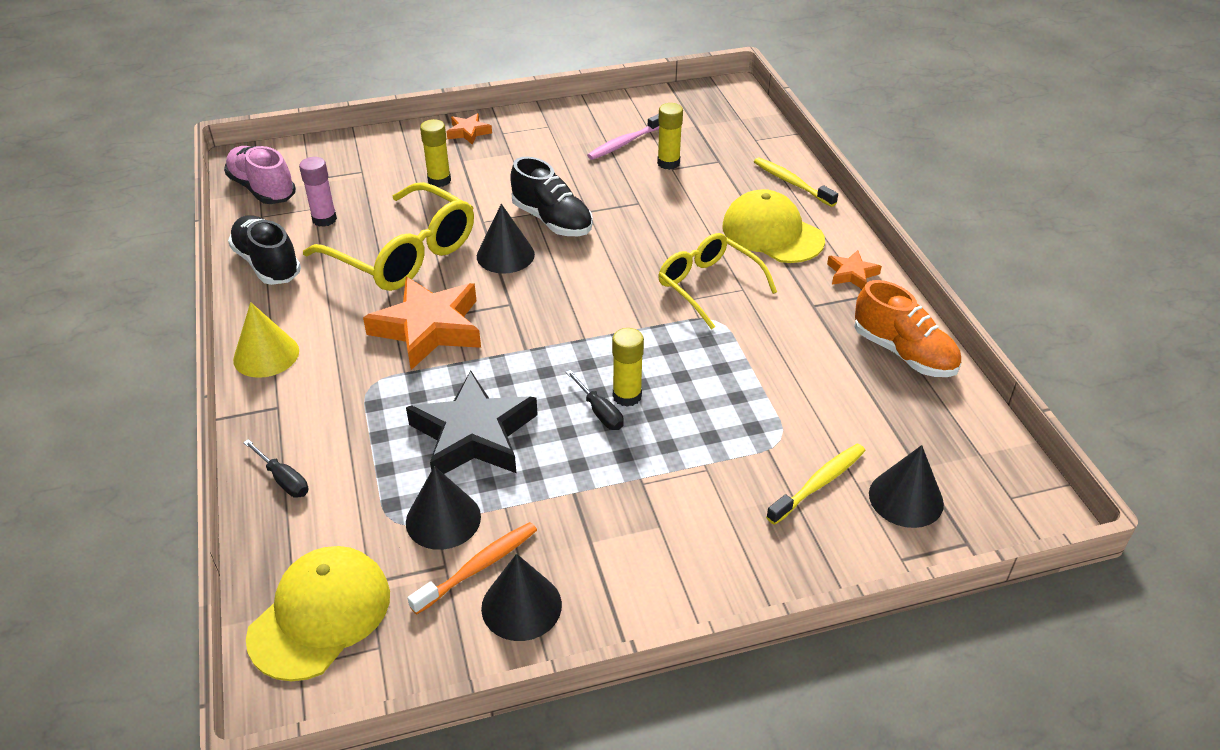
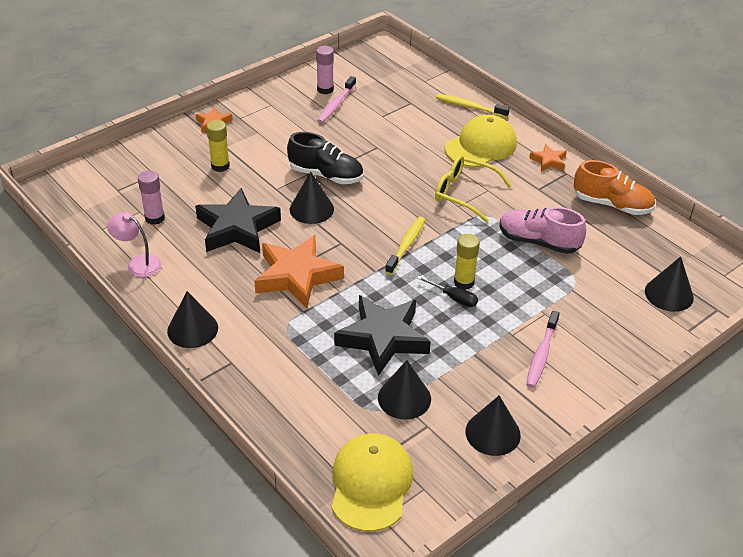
camera: 25 degrees left, 0 degrees up
(262, 189) = (85, 207): pink shoe -> pink shoe (538, 242)
(266, 355) = (192, 329): yellow cone -> black cone
(267, 264) = (138, 263): black shoe -> pink lamp
(283, 480) = (276, 409): black screwdriver -> none
(404, 254) = (237, 228): yellow glasses -> black star
(478, 567) = (449, 419): orange toothbrush -> none
(625, 123) = (325, 89): none -> pink glue stick
(663, 523) = (541, 354): none -> pink toothbrush
(668, 163) = (377, 112): yellow glue stick -> none
(772, 233) = (481, 146): yellow cap -> yellow cap turned 120 degrees clockwise
(818, 484) = (615, 301): yellow toothbrush -> yellow toothbrush (406, 245)

